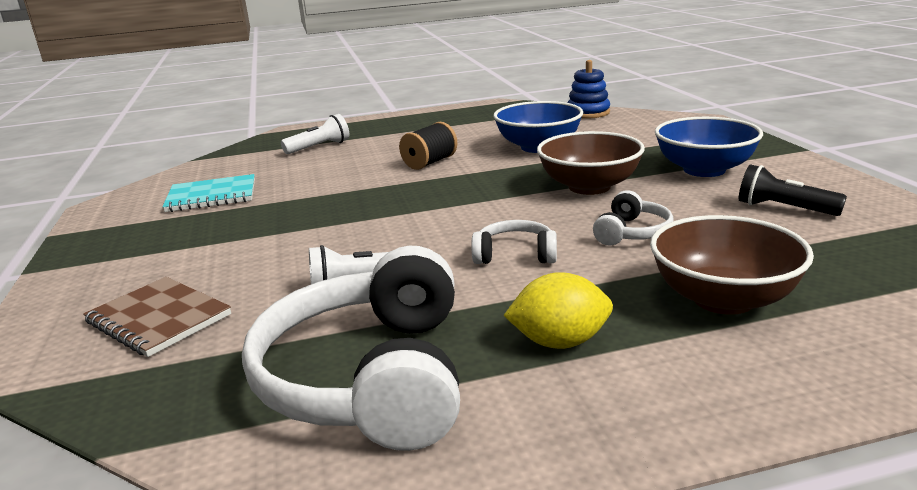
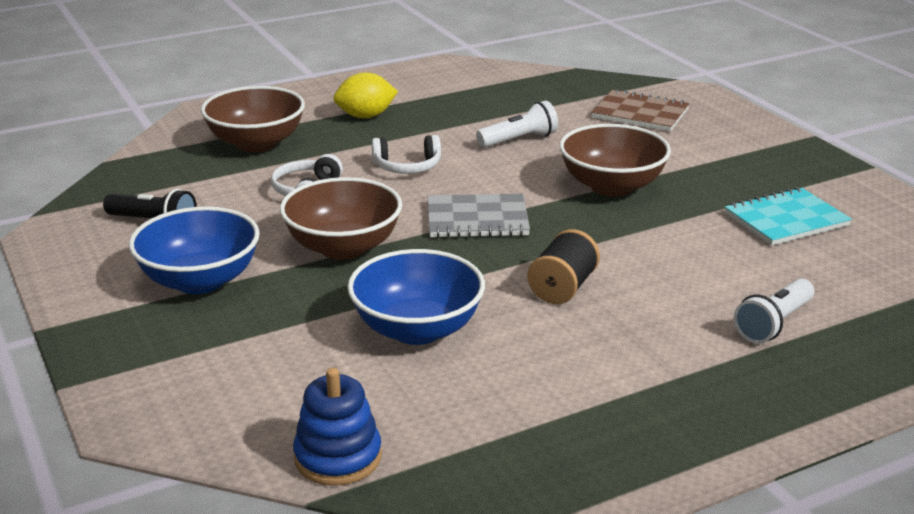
camera: 165 degrees right, 5 degrees up
(316, 226) = (612, 186): none -> brown bowl
(370, 377) = (469, 96): white headphones -> none
(465, 203) = (477, 219): none -> grey notebook

